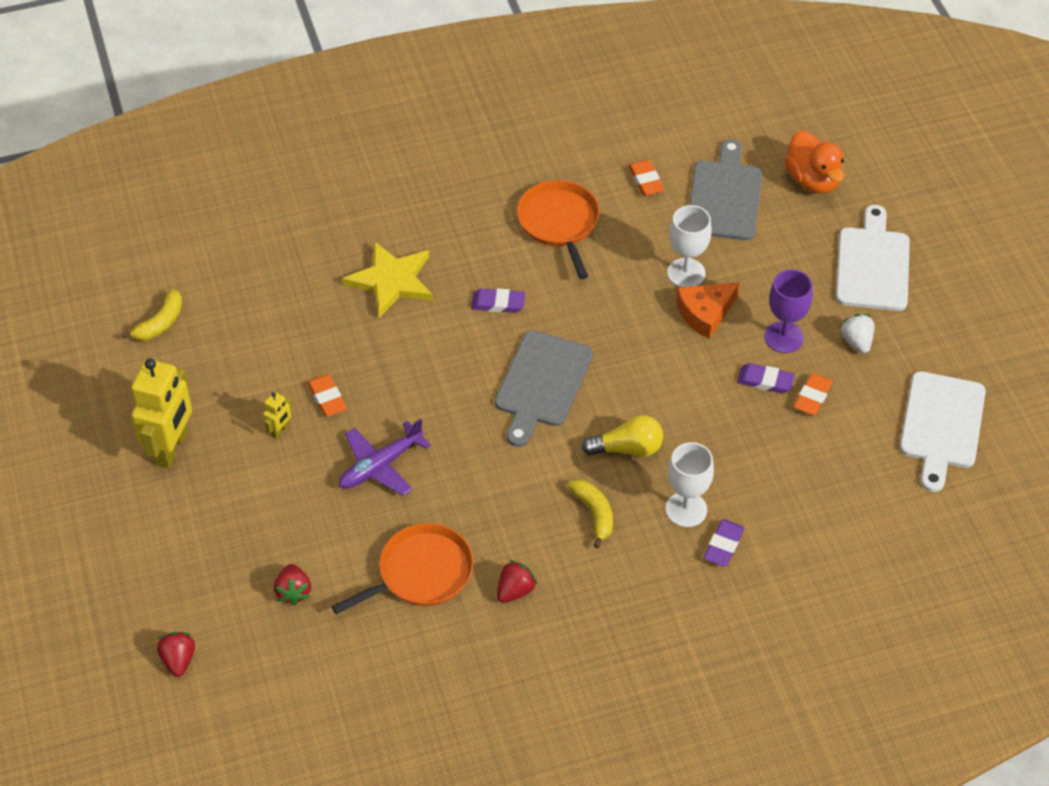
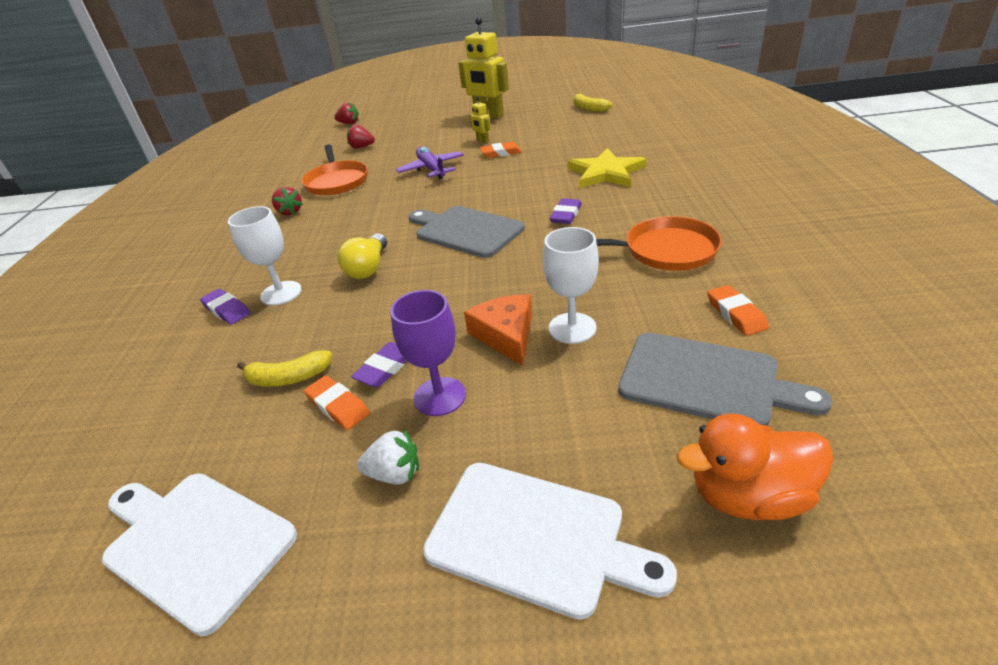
camera: 110 degrees right, 15 degrees down
(594, 513) = (320, 247): yellow banana -> yellow banana (288, 378)
(646, 180) = (735, 314): orange eraser -> orange eraser turned 75 degrees clockwise

